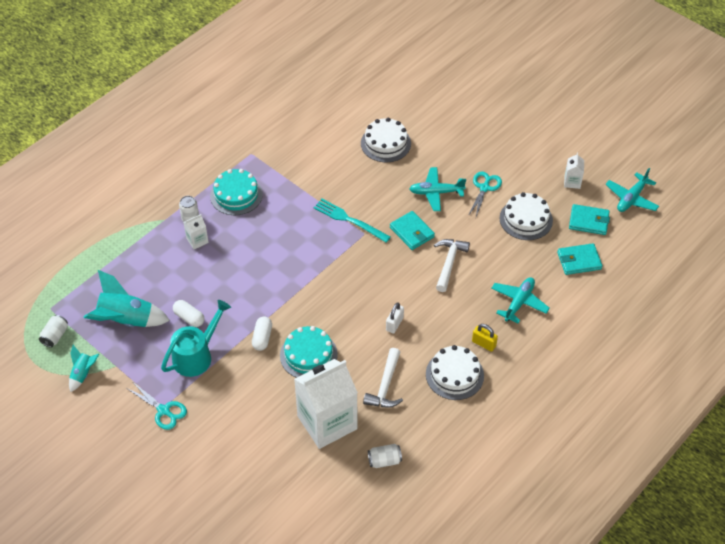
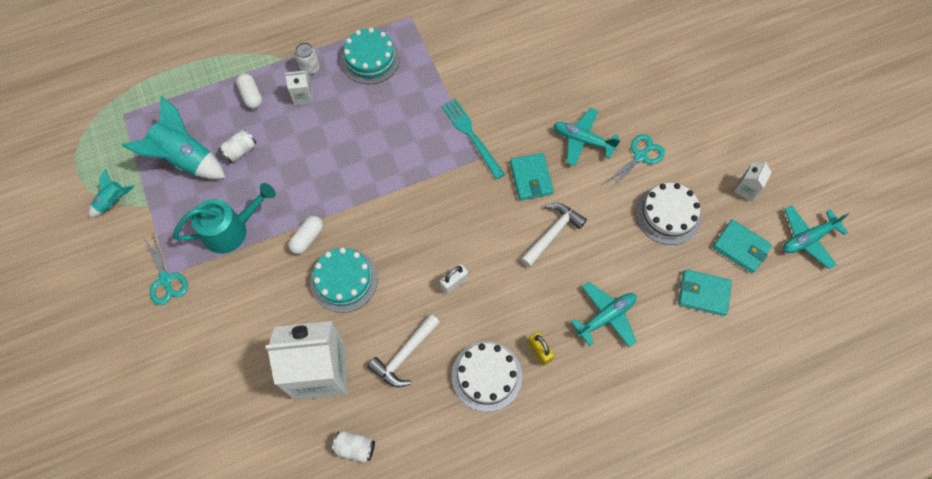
camera: 25 degrees right, 15 degrees up
(55, 336) = (110, 147): white can -> white can (240, 151)
(189, 318) = (248, 182): white capsule -> white capsule (251, 96)
(385, 143) = (558, 59): white cake -> none

